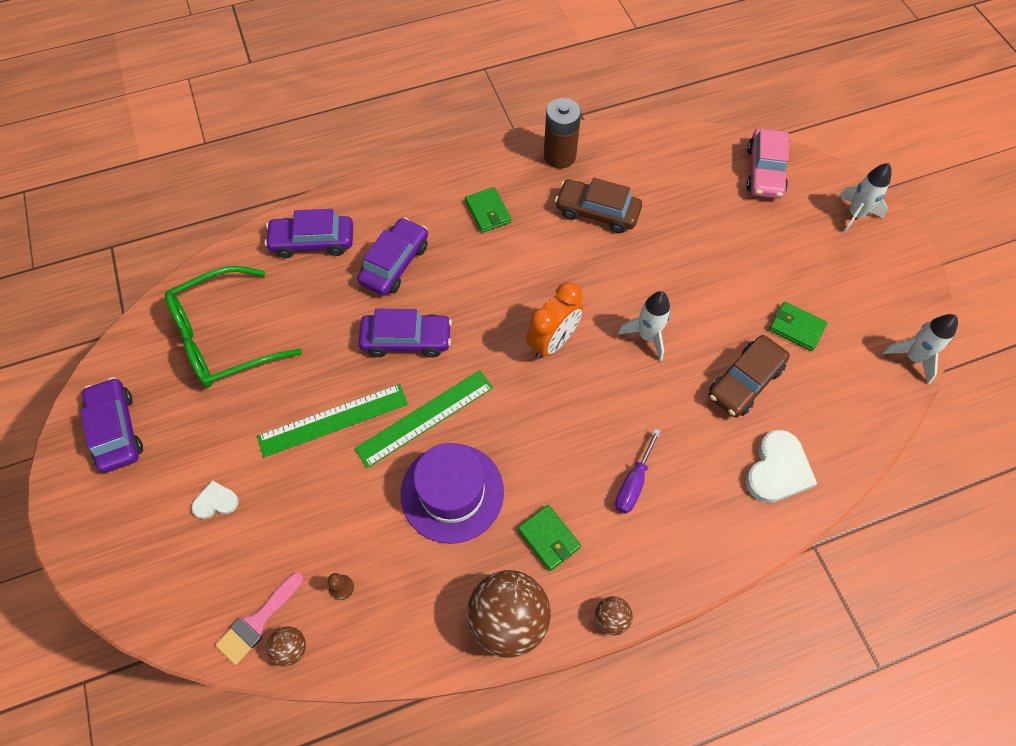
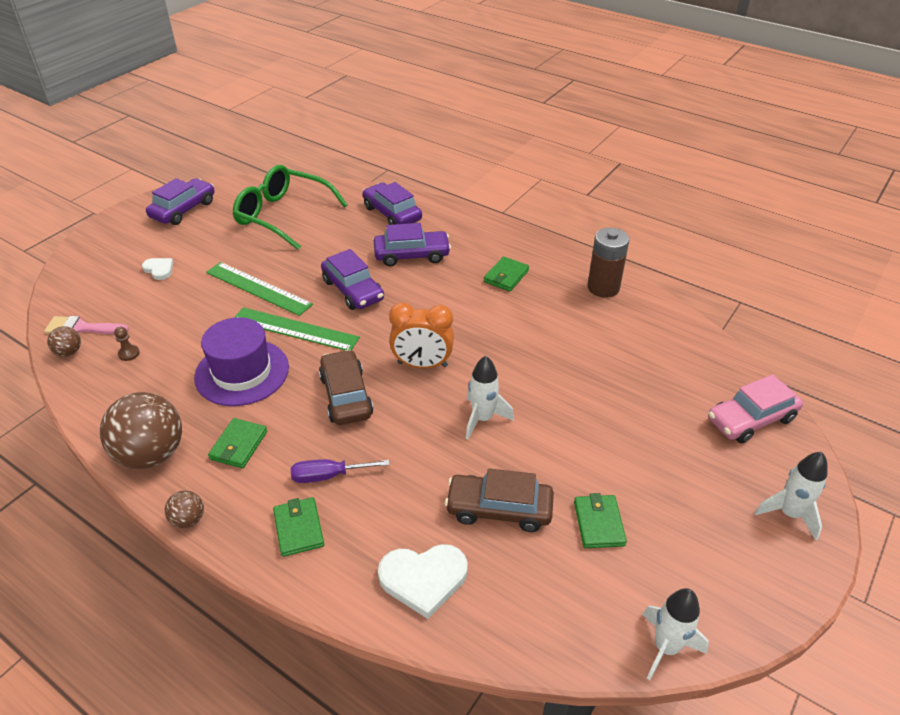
camera: 55 degrees right, 20 degrees down
(597, 212) = (574, 332): brown car -> brown car (346, 396)
(676, 534) = (299, 528): none -> green wallet

